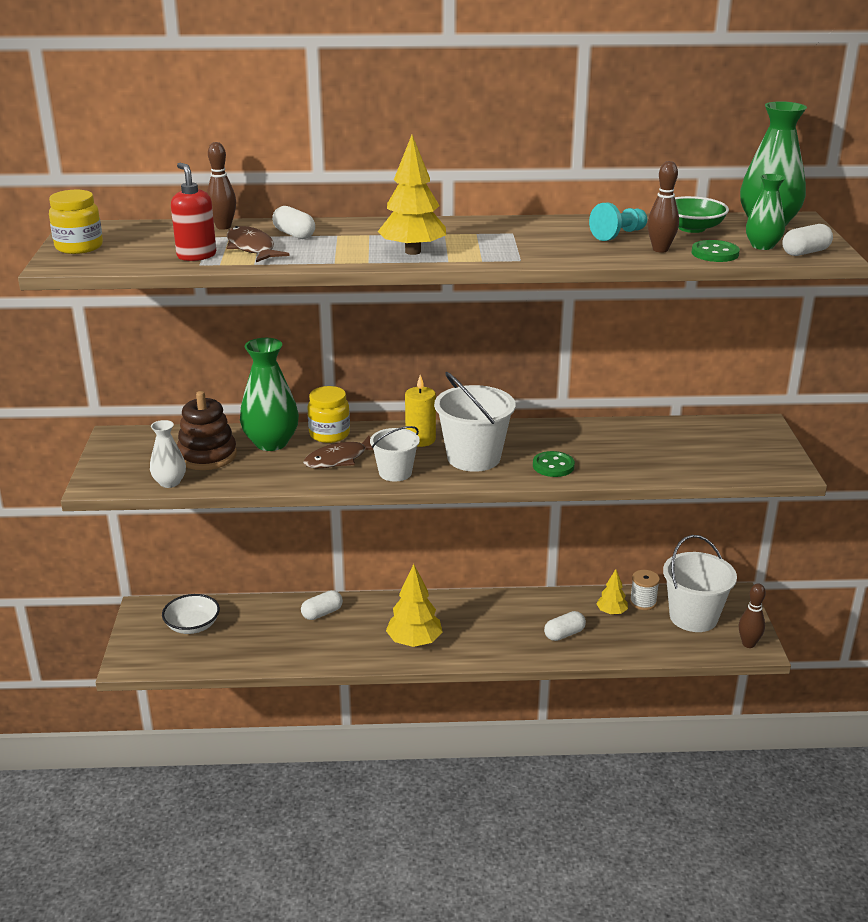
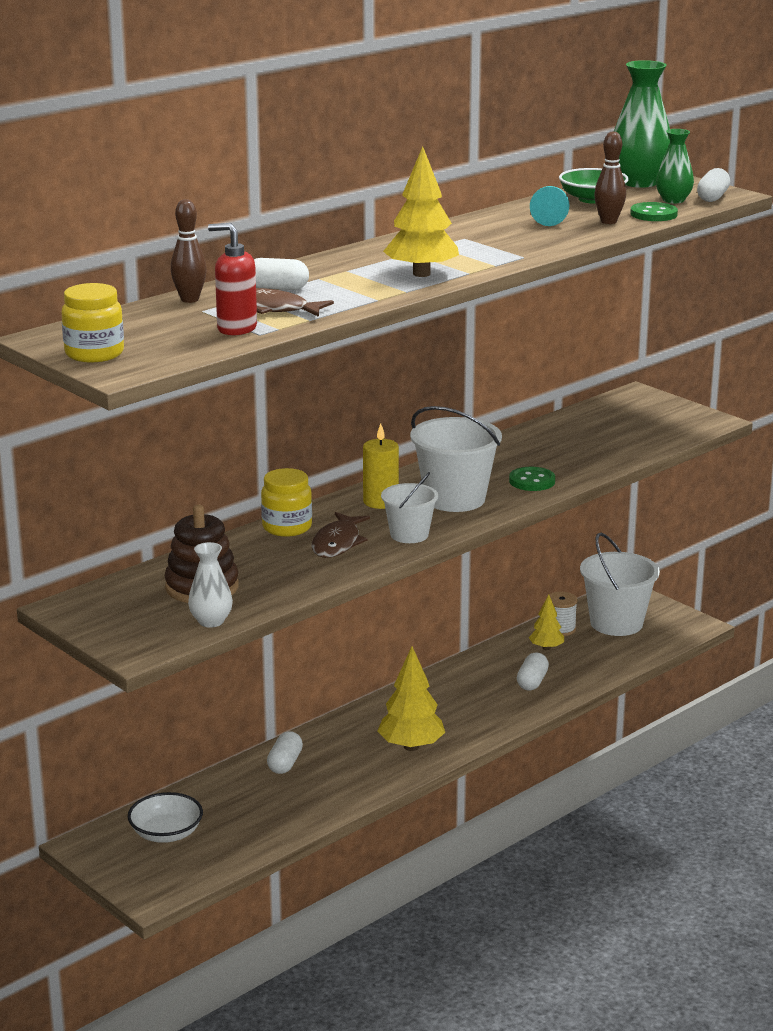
camera: 40 degrees left, 5 degrees down
(271, 443) = (244, 554): green vase -> none
(748, 644) = (685, 625): brown bowling pin -> none

